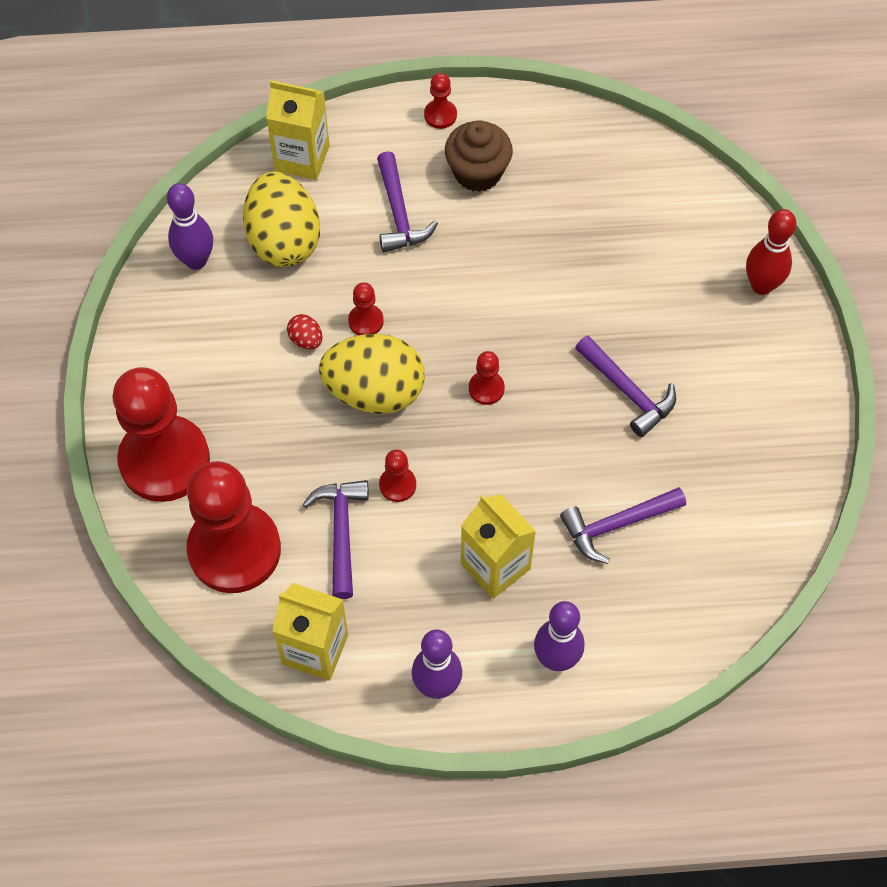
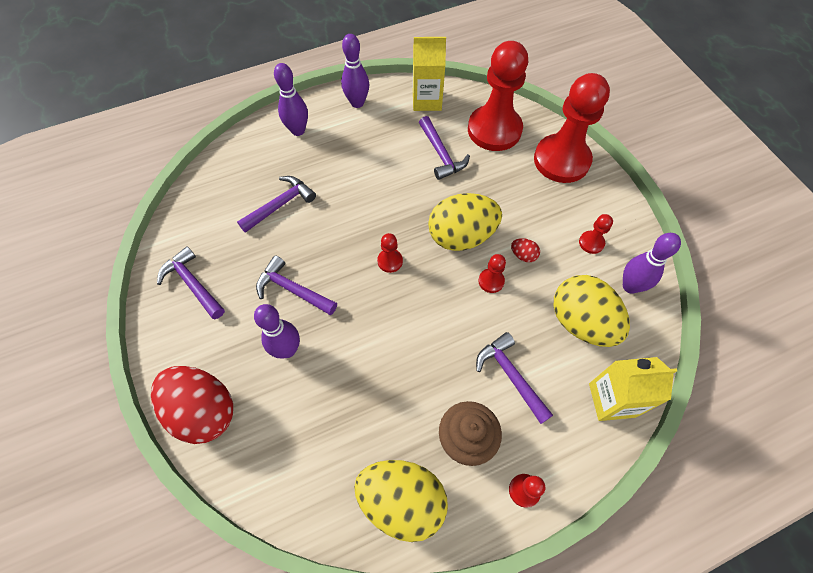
camera: 160 degrees right, 0 degrees up
(397, 485) = (421, 187): red pawn -> red pawn (591, 243)
(495, 566) = (346, 163): yellow carton -> none
(566, 143) = (402, 501): none -> yellow egg
(651, 320) = (287, 350): none -> purple bowling pin
(761, 285) = (204, 411): red bowling pin -> red egg
(761, 442) = (192, 283): none -> purple hammer

